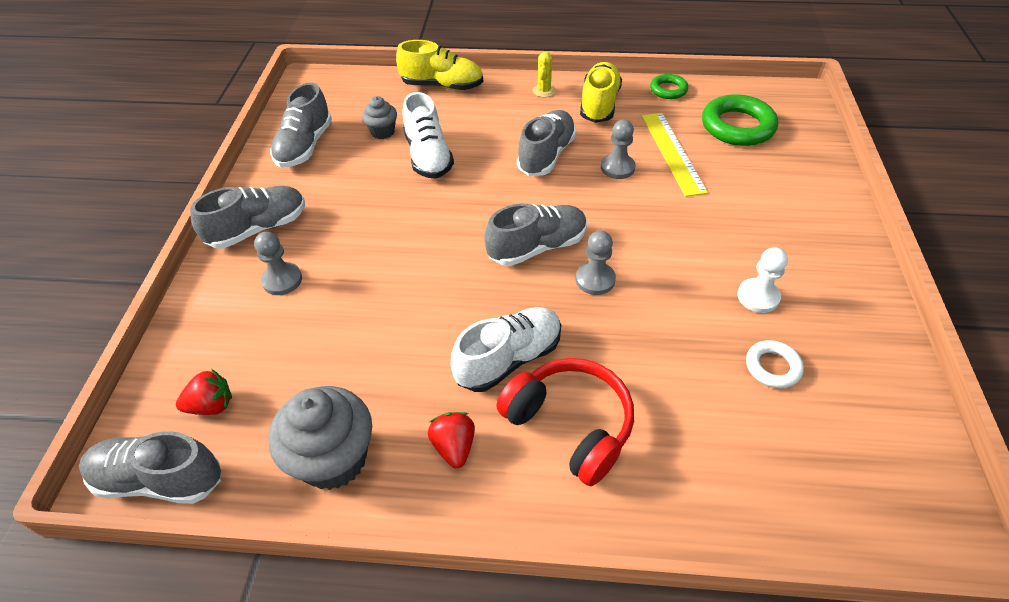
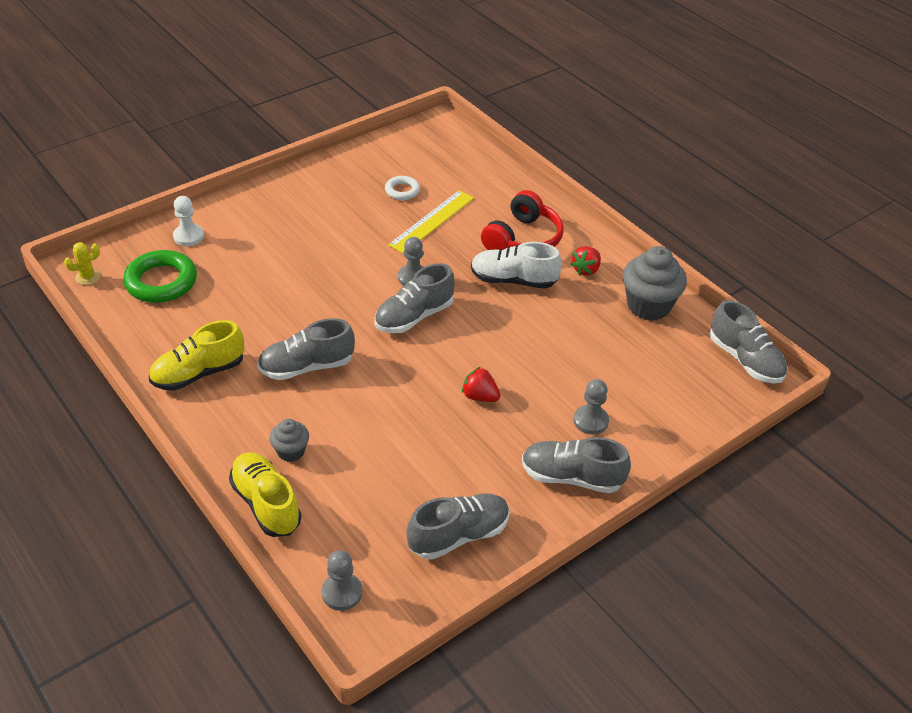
camera: 135 degrees left, 5 degrees down
(212, 405) = (693, 376): red strawberry -> red strawberry (480, 396)
(382, 132) = (382, 494): grey cupcake -> grey cupcake (291, 451)
(428, 156) = (382, 437): white shoe -> none
(537, 247) = (414, 316): grey shoe -> grey shoe turned 60 degrees counterclockwise
(544, 91) = (207, 422): yellow cactus -> yellow cactus (88, 277)
(570, 425) = (523, 239): red headphones -> red headphones turned 150 degrees counterclockwise
(617, 168) = (283, 320): grey pawn -> grey pawn (342, 592)
(668, 90) = (133, 342): green ring -> none
(673, 152) = (233, 301): yellow ruler -> yellow ruler (431, 221)
(758, 297) = (353, 211): white pawn -> white pawn (188, 236)

